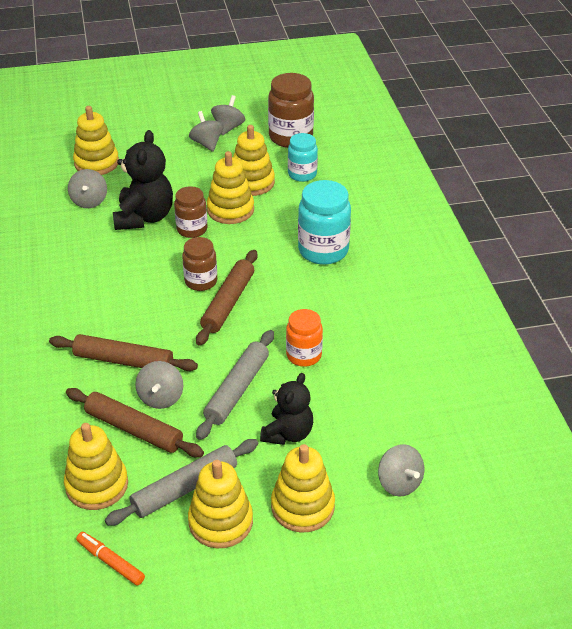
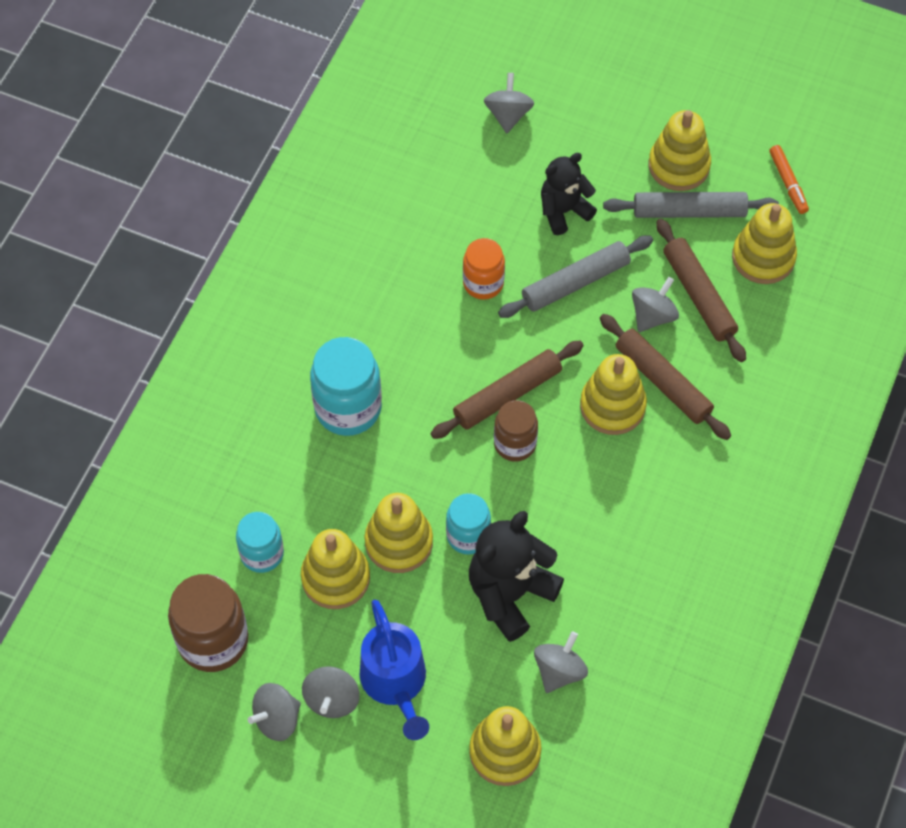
camera: 145 degrees left, 20 degrees up
(178, 161) = (396, 684): none -> blue watering can
(192, 229) = (468, 536): brown jar -> turquoise jar
(302, 506) = (603, 140): yellow stacking toy -> yellow stacking toy (612, 406)

